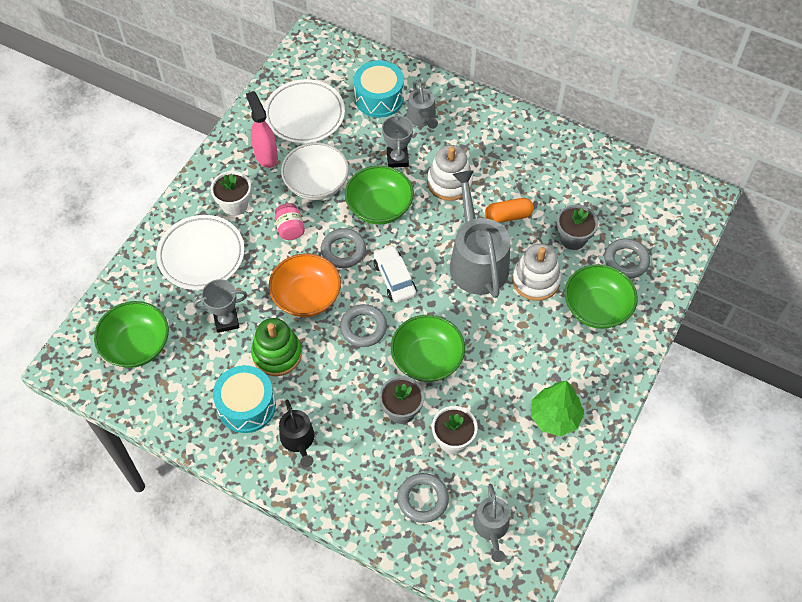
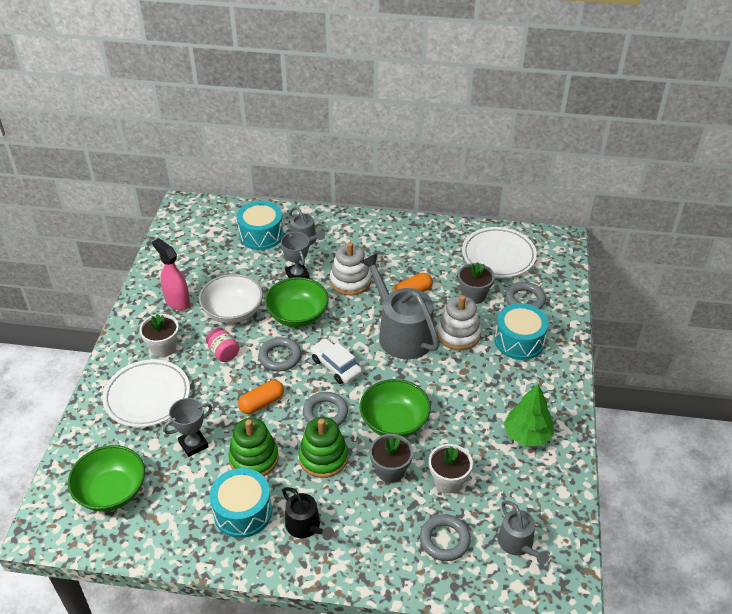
camera: 20 degrees left, 15 degrees down
(304, 115) = (200, 263): white plate -> white plate (498, 256)
(306, 297) = (262, 403): orange bowl -> orange capsule
(342, 375) = (323, 457): none -> green stacking toy
(596, 308) = (519, 341): green bowl -> turquoise drum

